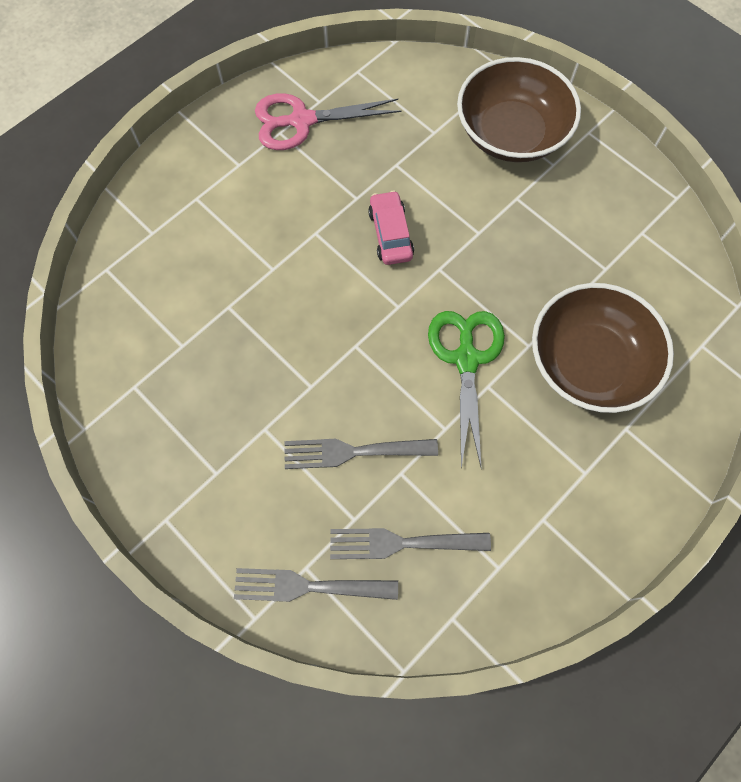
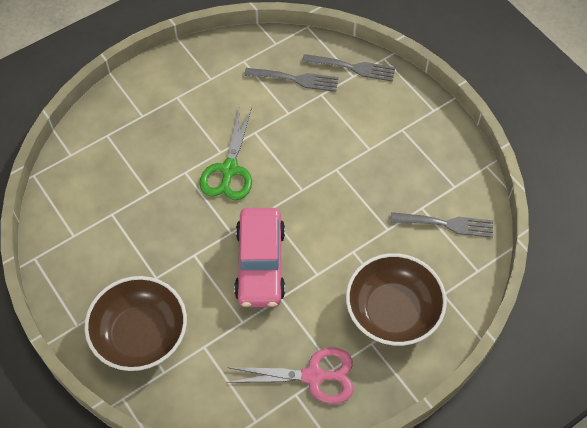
camera: 170 degrees left, 10 degrees down
(352, 452) = (315, 128): grey fork -> grey fork (446, 224)
(390, 234) = (260, 264): pink car -> pink car, size x1.79
(589, 362) = (149, 155): brown bowl -> brown bowl (393, 311)

